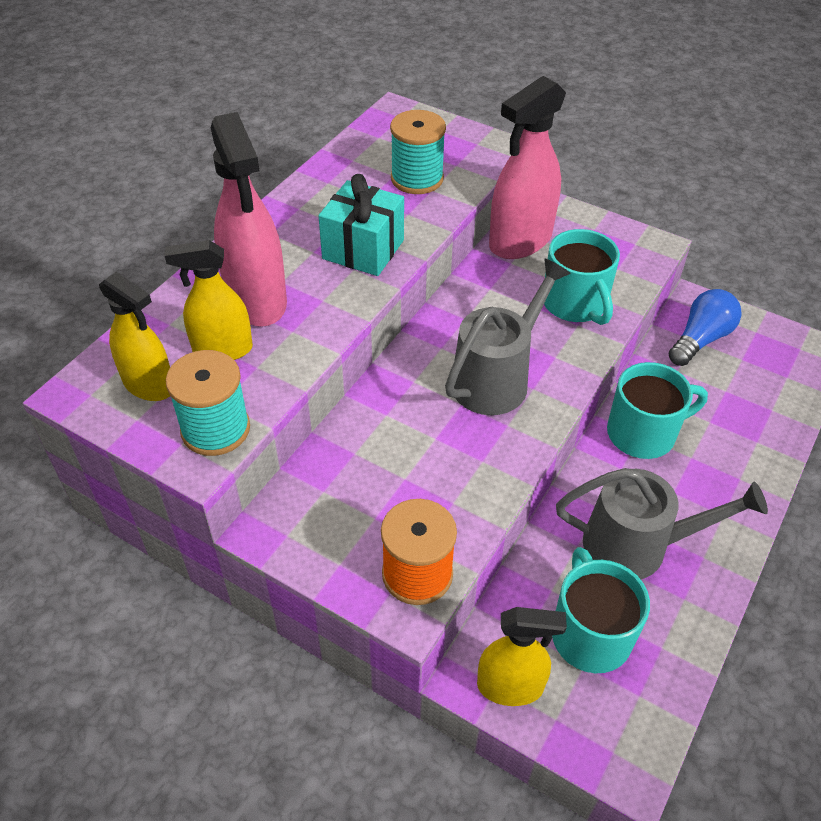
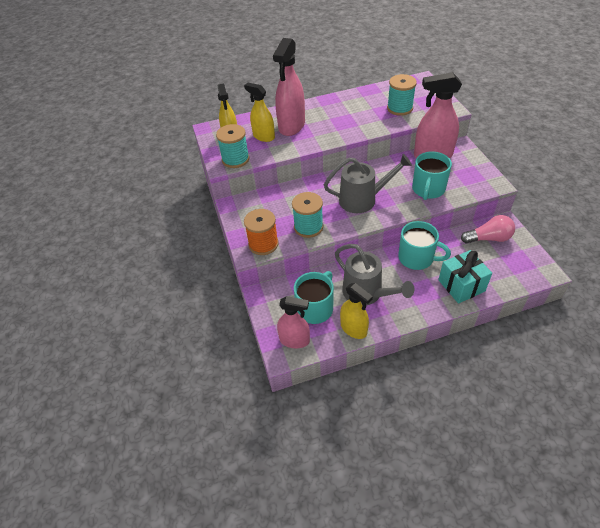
camera: 45 degrees right, 0 degrees up
(363, 249) = (348, 125): turquoise gift -> turquoise gift (461, 285)
(462, 486) = (308, 227): none -> turquoise spool
(510, 686) = (270, 305): yellow spray bottle -> yellow spray bottle (354, 329)
(621, 722) = (294, 340): none -> pink spray bottle
(700, 339) = (488, 238): blue light bulb -> pink light bulb

